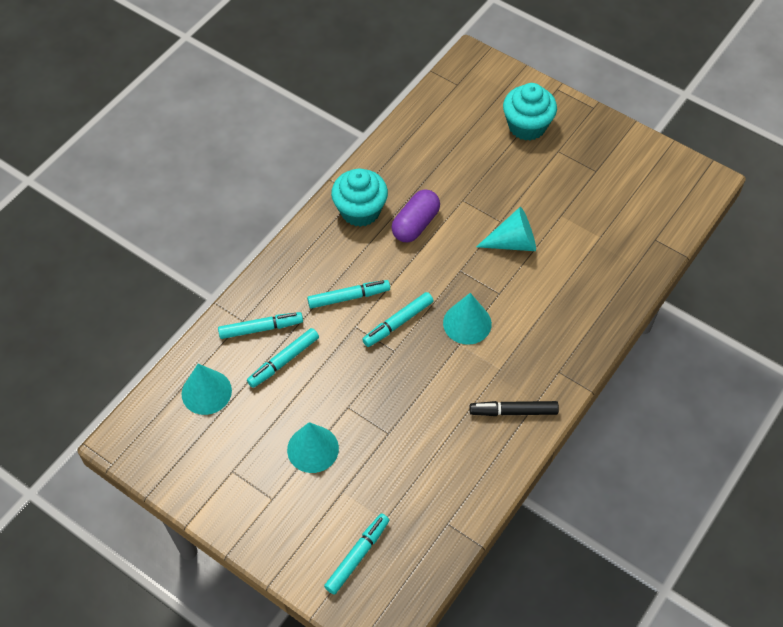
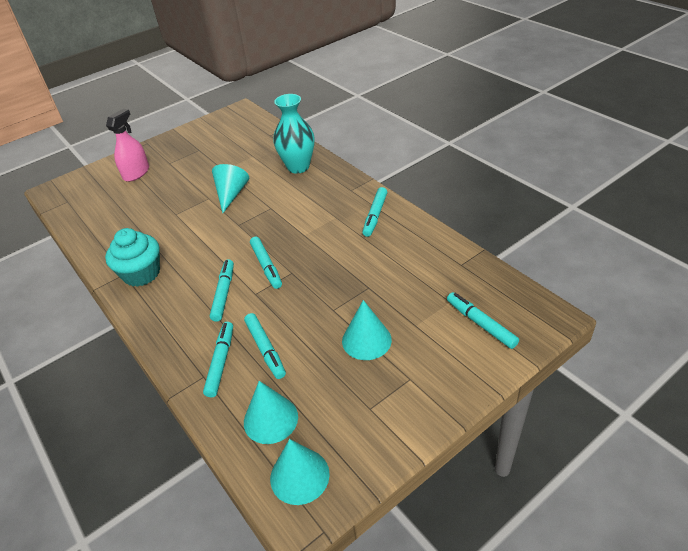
camera: 70 degrees left, 15 degrees down
(415, 224) = (179, 242): purple capsule -> none
(467, 323) = (287, 227): turquoise cone -> turquoise cone (299, 476)
(513, 411) = (375, 215): black marker -> turquoise marker
(527, 126) = (136, 173): turquoise cupcake -> pink spray bottle
(590, 297) = (298, 167): none -> turquoise vase

